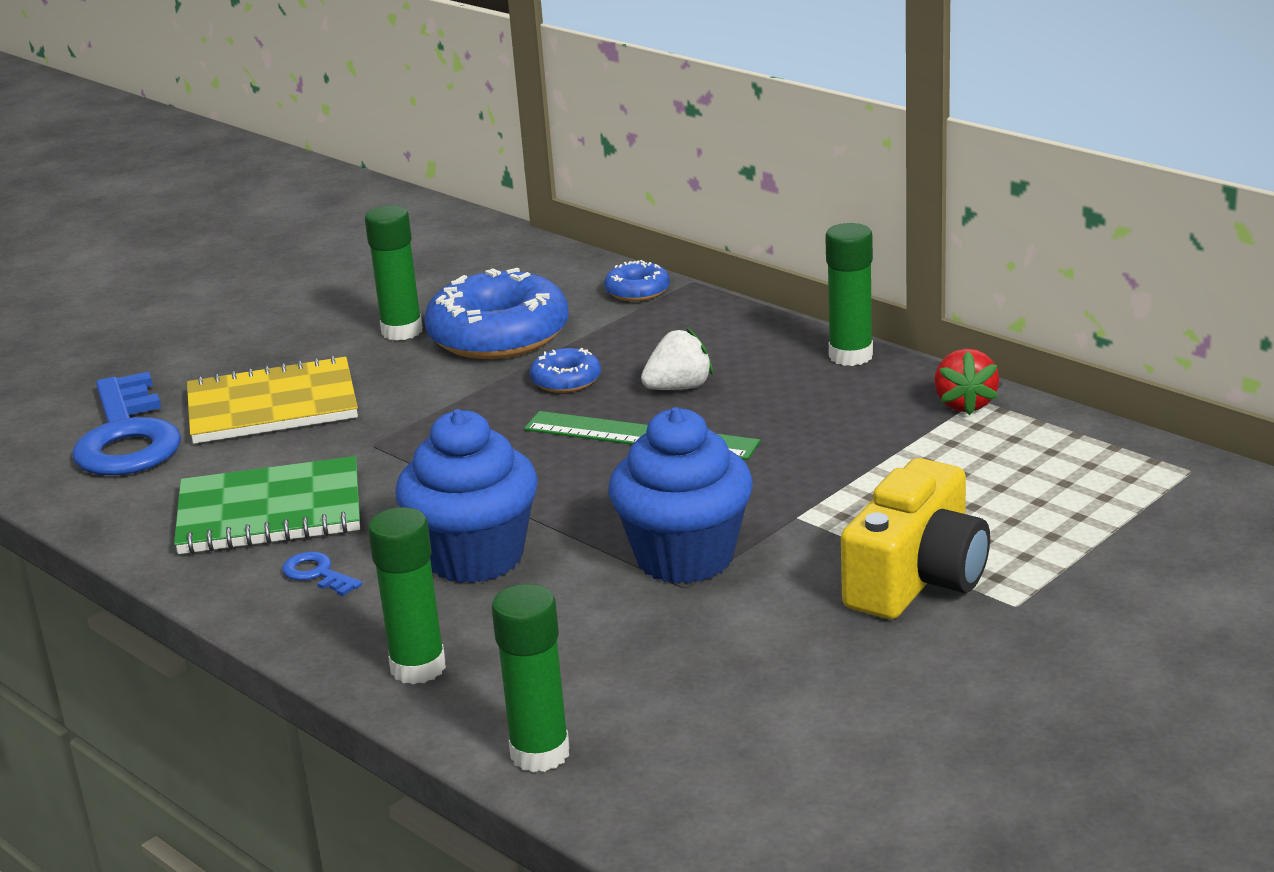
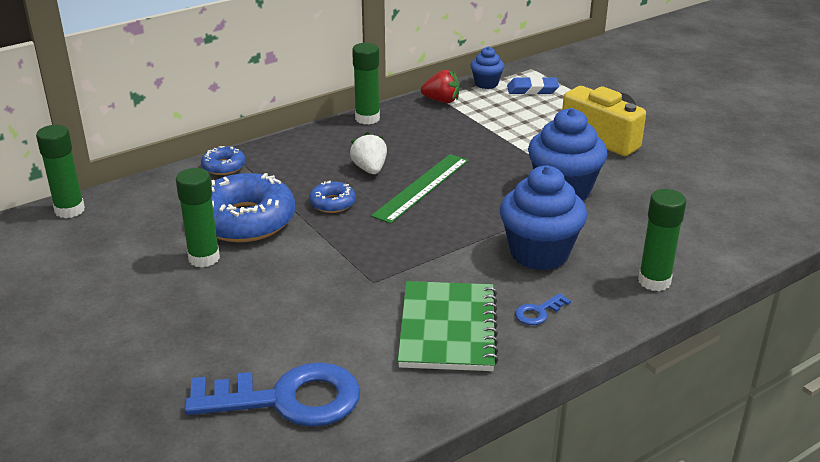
camera: 80 degrees left, 5 degrees up
(272, 406) = (284, 322): yellow notebook -> none
(540, 753) = (739, 250): green glue stick -> green glue stick (69, 210)
(1072, 434) = (486, 84): none -> blue cupcake
(1084, 482) = (532, 89): none -> blue eraser

